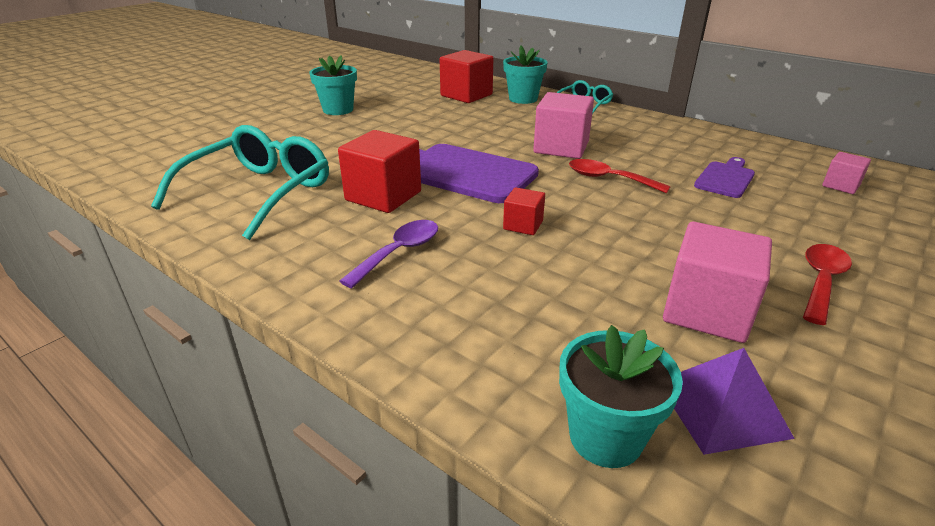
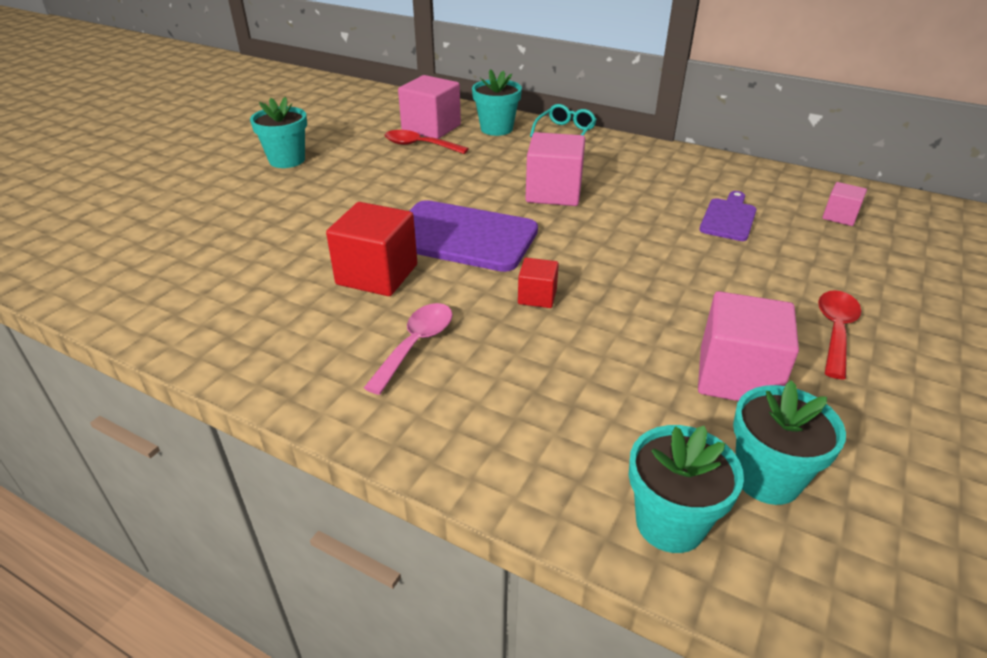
camera: 10 degrees left, 5 degrees up
(259, 192) = (232, 284): turquoise glasses -> none
(399, 252) = (416, 344): purple spoon -> pink spoon
(466, 95) = (431, 128): red cube -> pink cube
(608, 179) = (612, 229): red spoon -> red spoon (419, 145)
(722, 408) = (767, 478): purple pyramid -> turquoise flower pot

